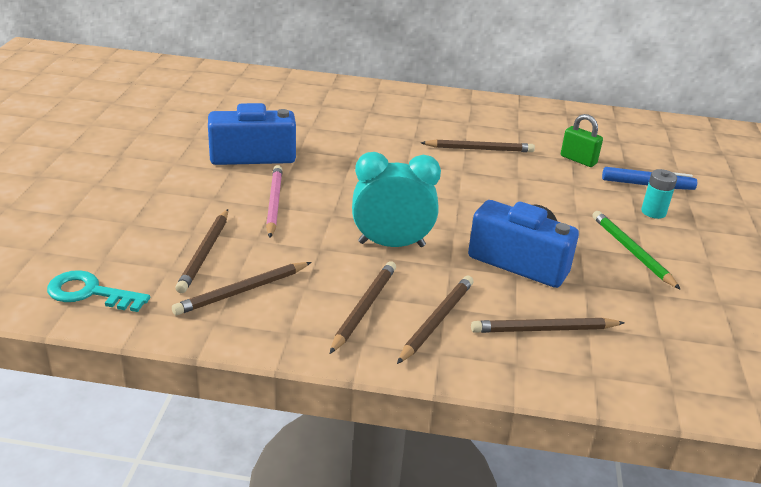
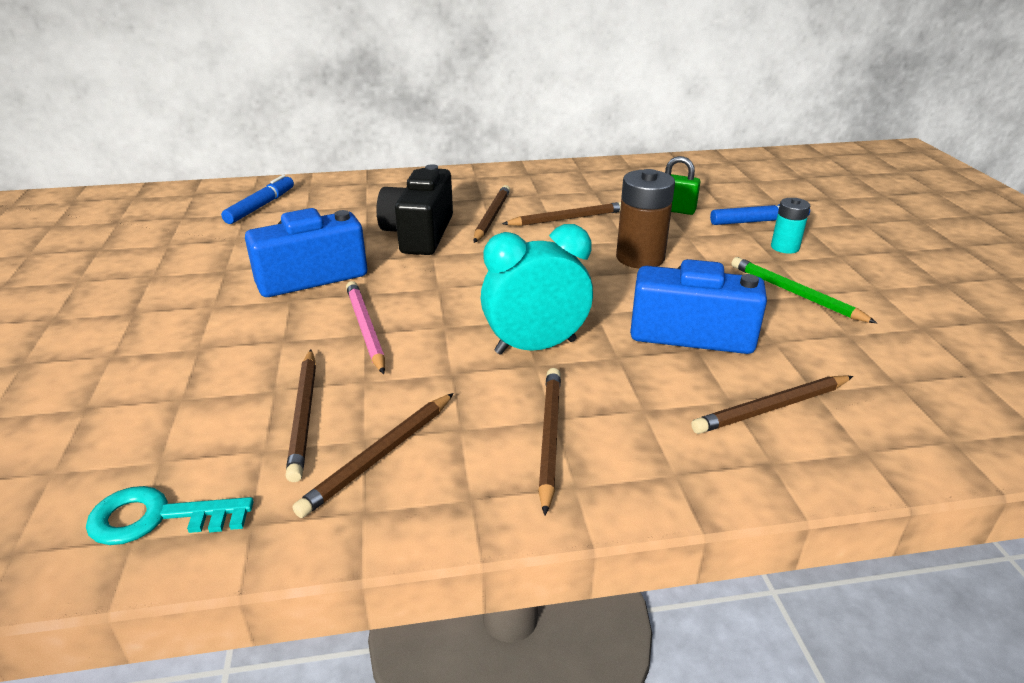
camera: 15 degrees left, 0 degrees up
(240, 90) = (261, 206): none -> blue marker
(351, 138) = (419, 234): none -> black camera
(436, 321) = (645, 430): brown pencil -> brown pencil (492, 216)
(519, 194) = (640, 258): none -> brown battery

